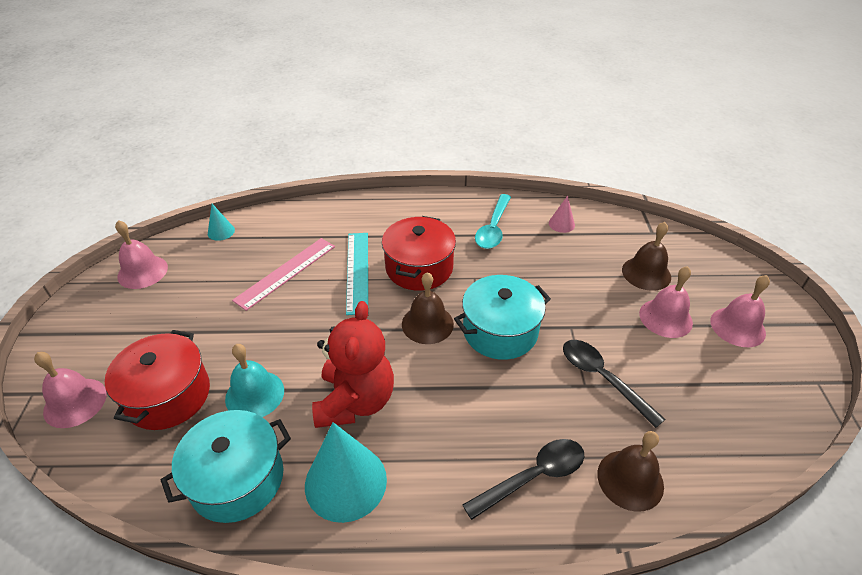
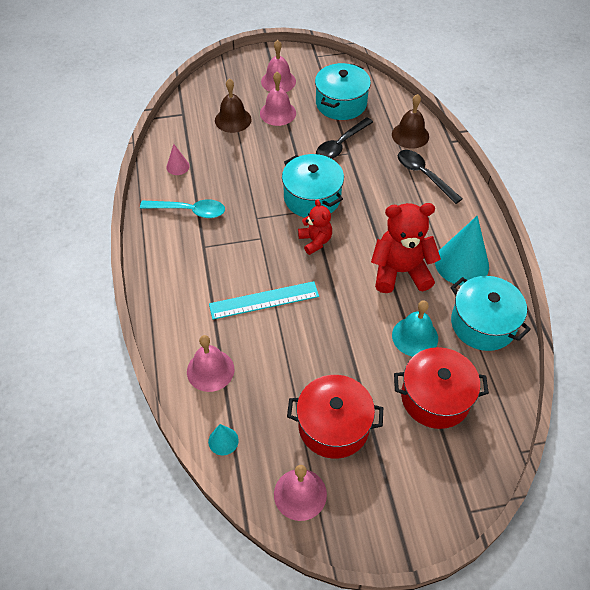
camera: 100 degrees left, 10 degrees up
(75, 402) = (465, 468): pink bell -> pink bell (210, 370)
(286, 272) = (276, 357): pink ruler -> none
(419, 268) = (251, 256): red pot -> red pot (333, 426)
(427, 324) = (315, 241): brown bell -> red teddy bear
(699, 395) = (341, 103): none -> turquoise pot

